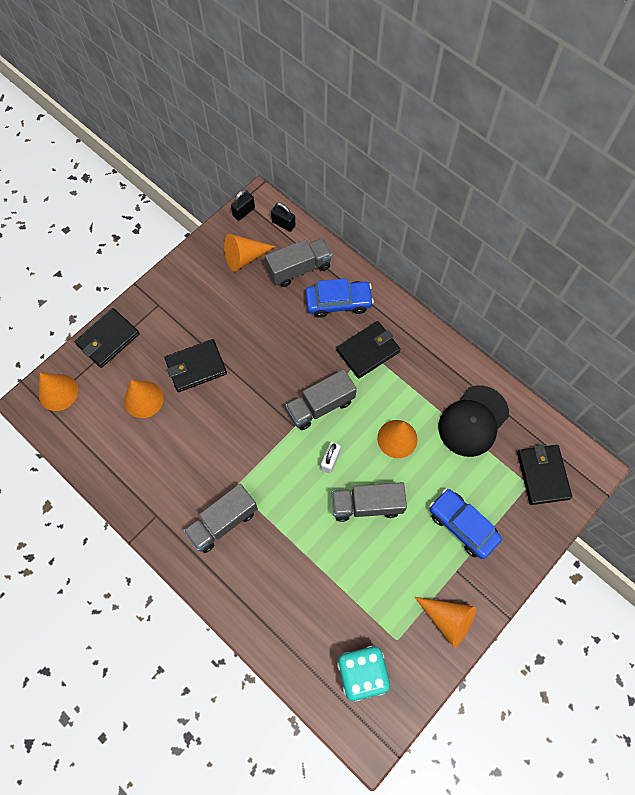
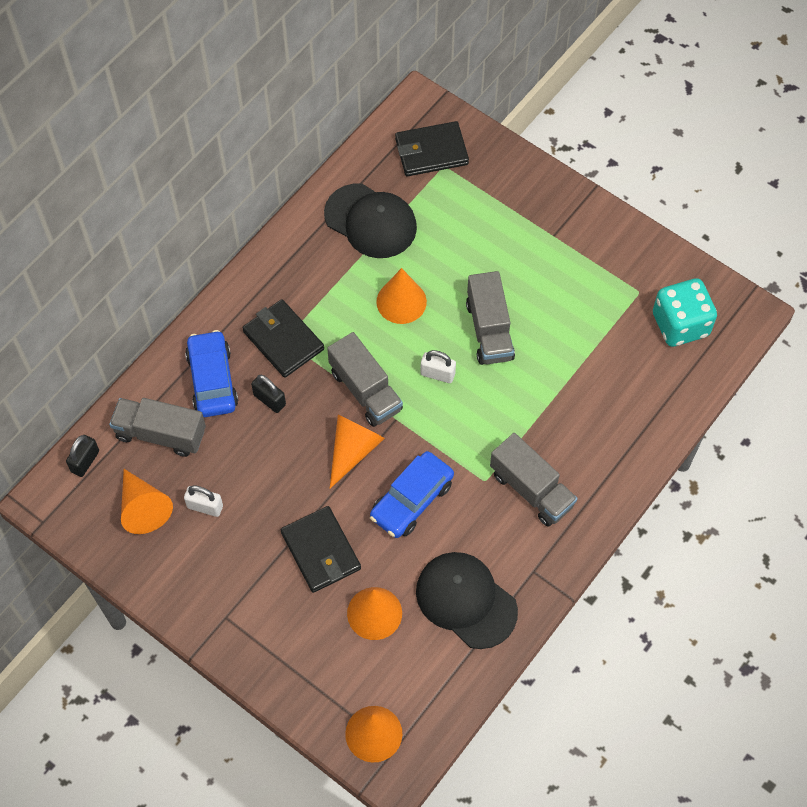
camera: 95 degrees left, 5 degrees down
(108, 339) = (285, 679): black wallet -> none
(141, 463) = (466, 600): none -> black cap
(240, 295) = (205, 506): none -> white padlock
(243, 212) = (64, 518): black padlock -> black padlock (269, 400)
(299, 269) = (160, 434): grey truck -> grey truck turned 45 degrees counterclockwise
(447, 619) = (608, 243): orange cone -> orange cone (353, 450)
(462, 525) = (501, 230): blue car -> blue car (412, 500)

